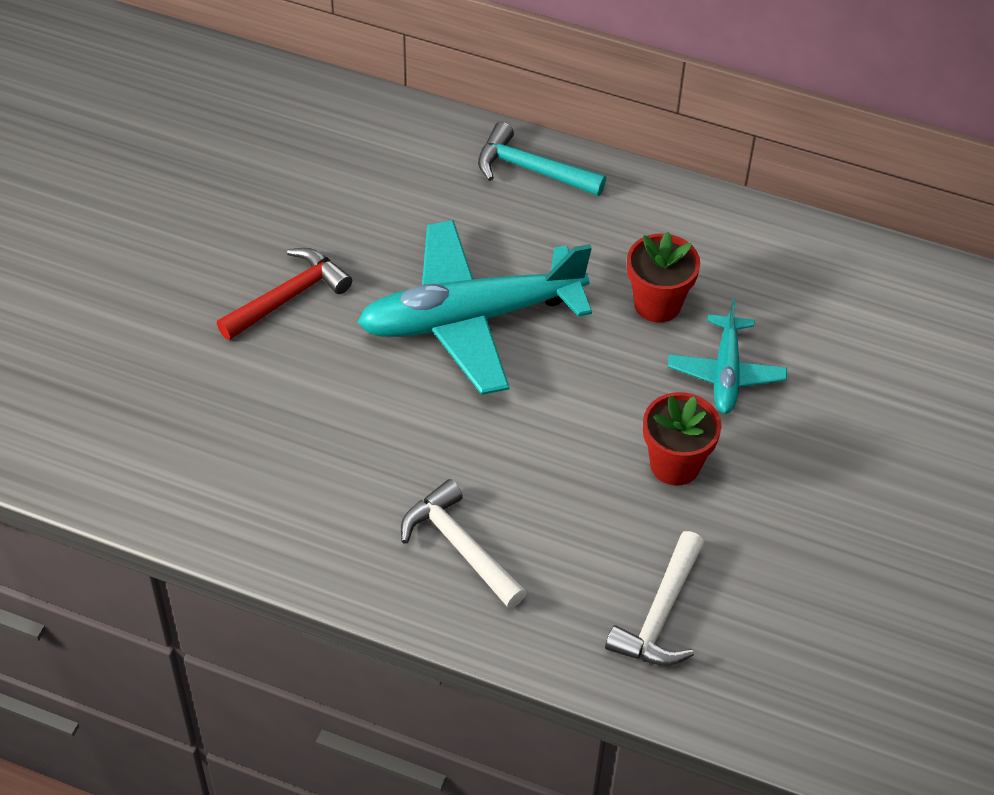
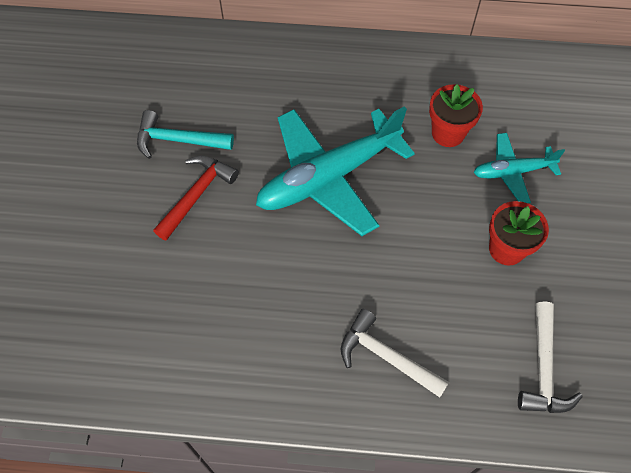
camera: 15 degrees left, 10 degrees up
(531, 169) = (328, 58): turquoise hammer -> turquoise hammer (178, 140)
(726, 373) = (512, 172): turquoise plane -> turquoise plane turned 90 degrees clockwise

